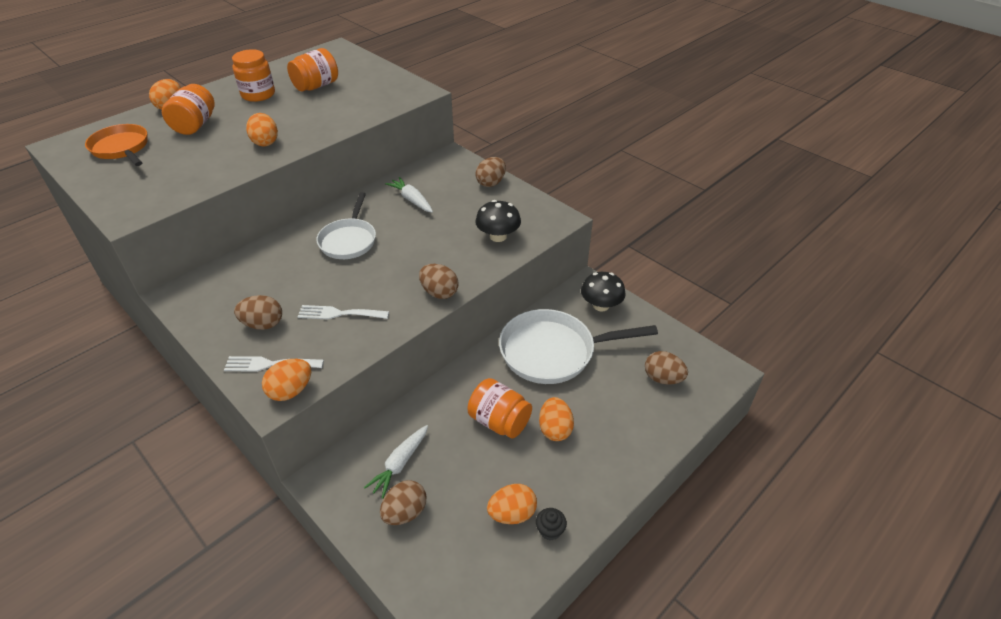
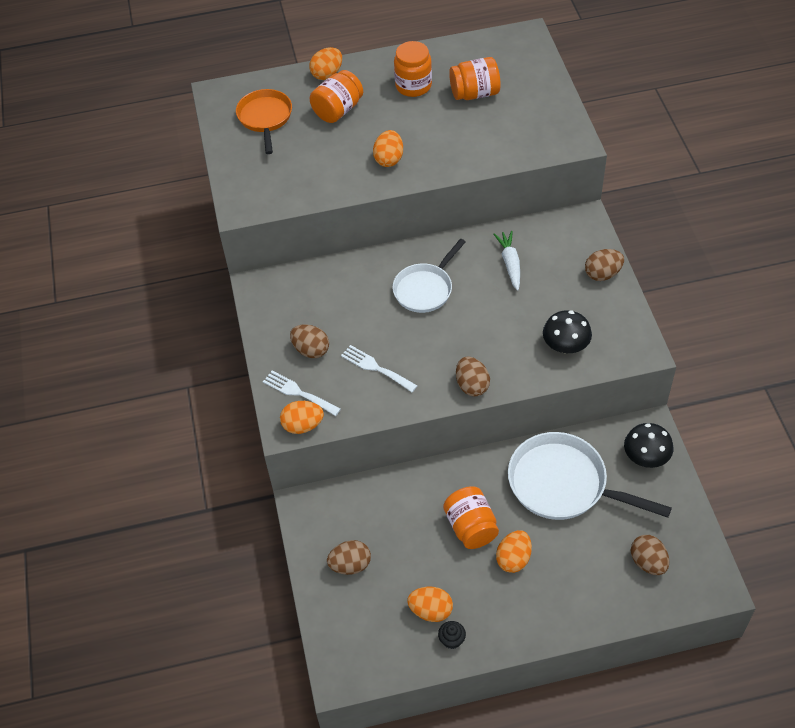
camera: 35 degrees right, 10 degrees up
(400, 464) = (368, 523): white carrot -> none

